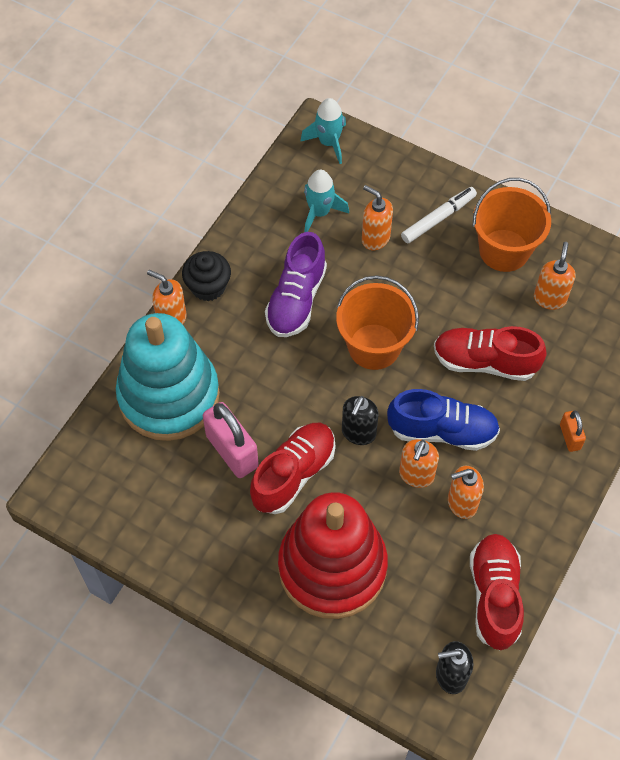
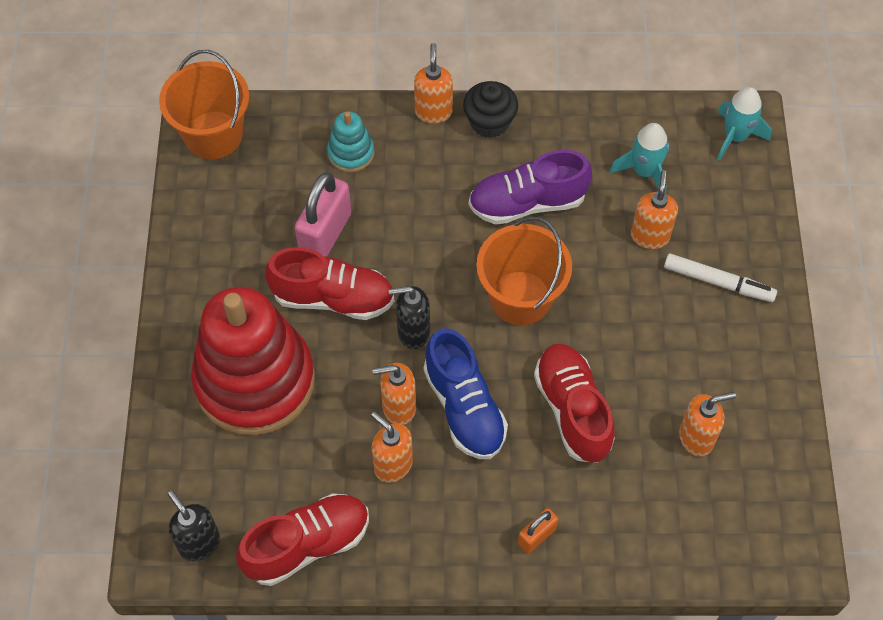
camera: 60 degrees right, 0 degrees up
(169, 396) = (351, 153): turquoise stacking toy -> turquoise stacking toy, size x0.42
(504, 250) = (725, 364): orange bucket -> orange bucket (213, 135)

